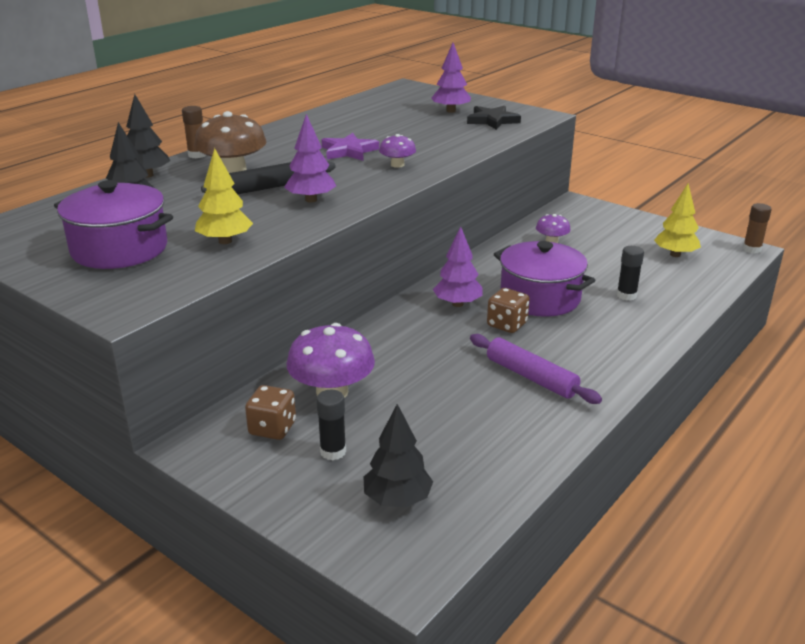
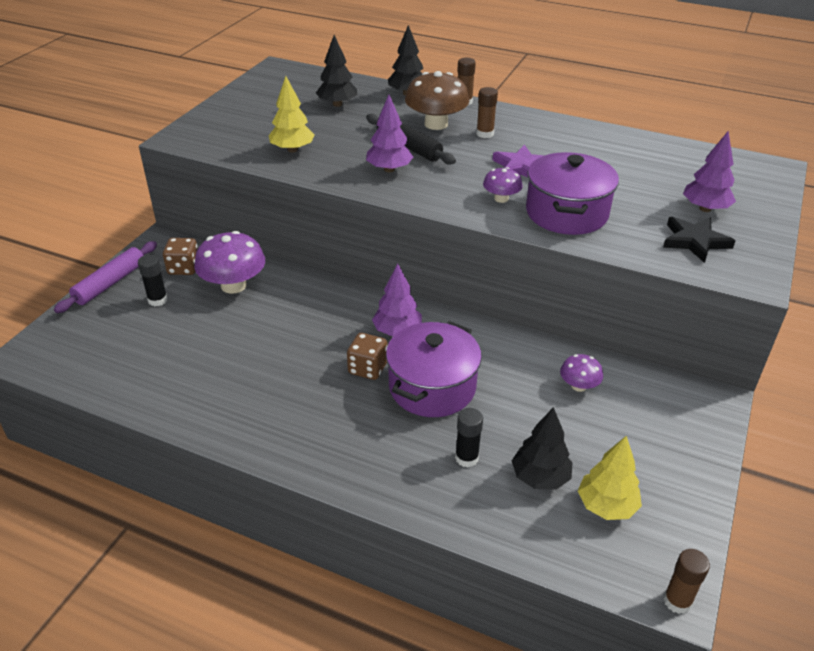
camera: 75 degrees right, 10 degrees up
(119, 249) = (268, 116): purple pot -> purple pot (566, 213)
(273, 155) = (485, 134): none -> brown glue stick
(397, 500) = (103, 339): black tree -> black tree (540, 477)
(531, 377) = (275, 393): purple rolling pin -> purple rolling pin (110, 283)

